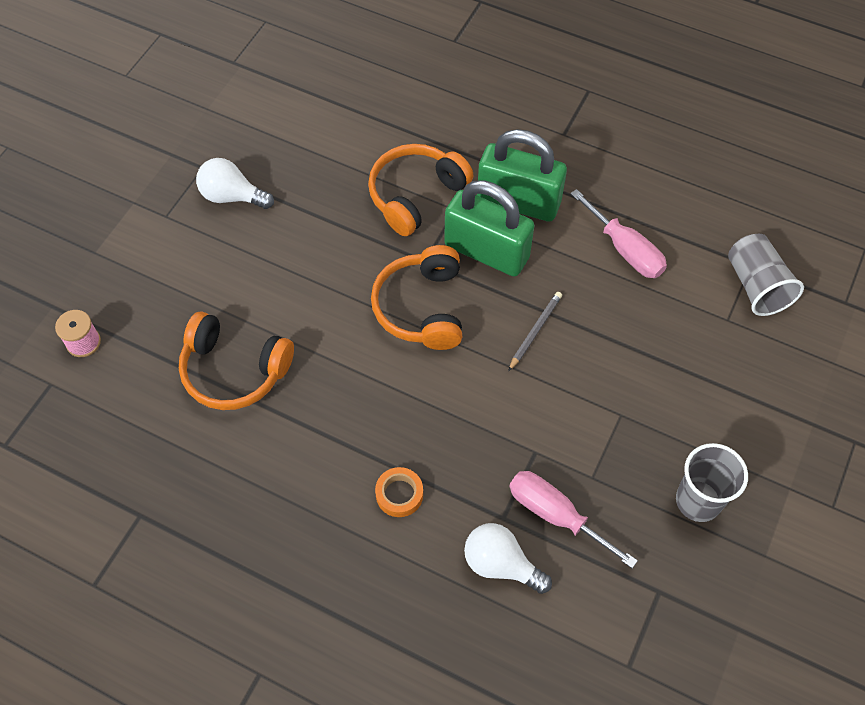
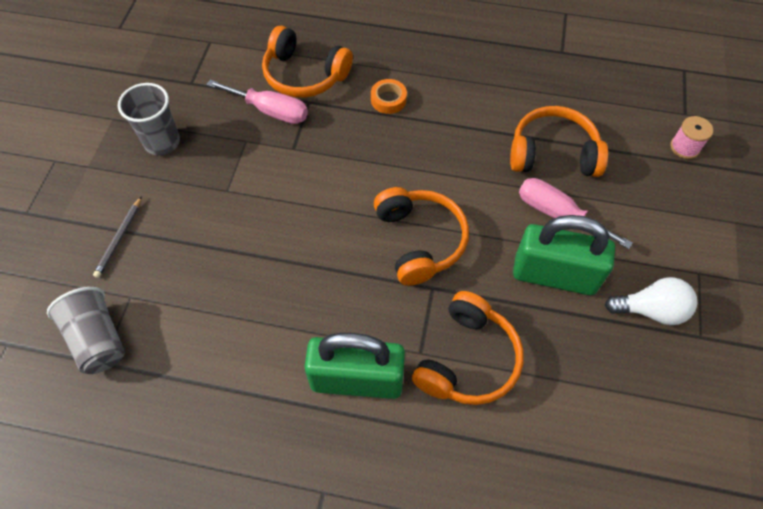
camera: 165 degrees right, 0 degrees up
(486, 251) = (375, 312): green padlock -> green padlock (554, 275)
(500, 564) = (304, 75): white light bulb -> orange headphones
(535, 331) = (311, 243): grey pencil -> grey pencil (119, 238)
(625, 249) = (235, 348): pink screwdriver -> pink screwdriver (557, 214)

